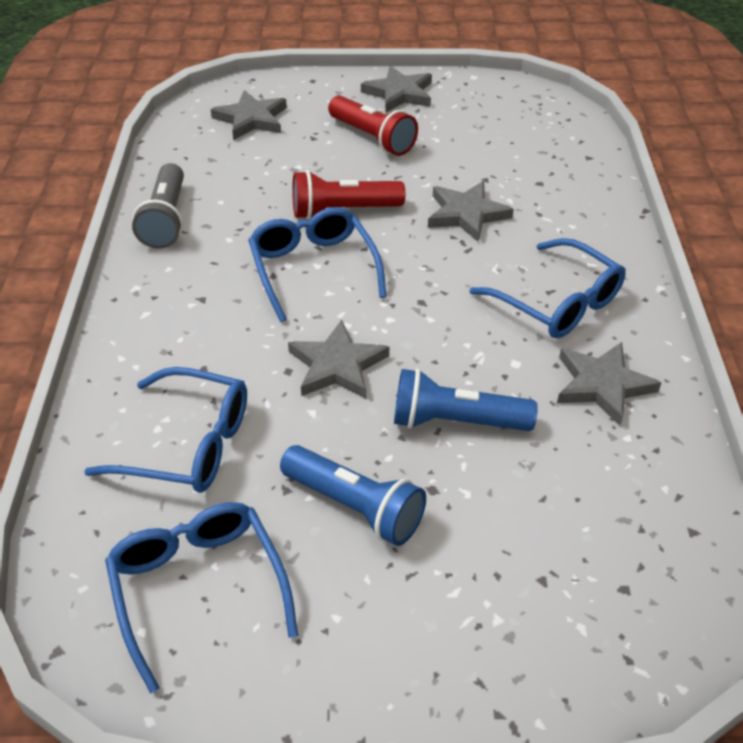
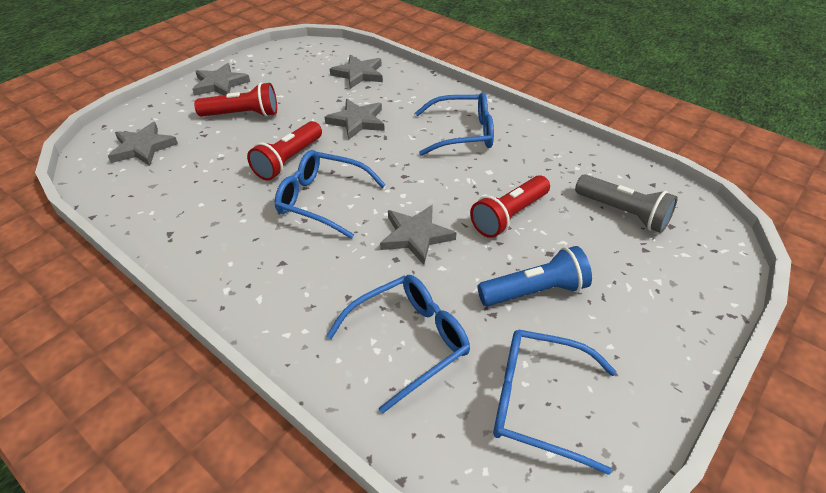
camera: 50 degrees left, 0 degrees up
(166, 220) = (180, 238): grey flashlight -> grey flashlight (623, 213)
(455, 421) = (509, 216): blue flashlight -> red flashlight
(602, 385) = (535, 154): grey star -> grey star (358, 74)

